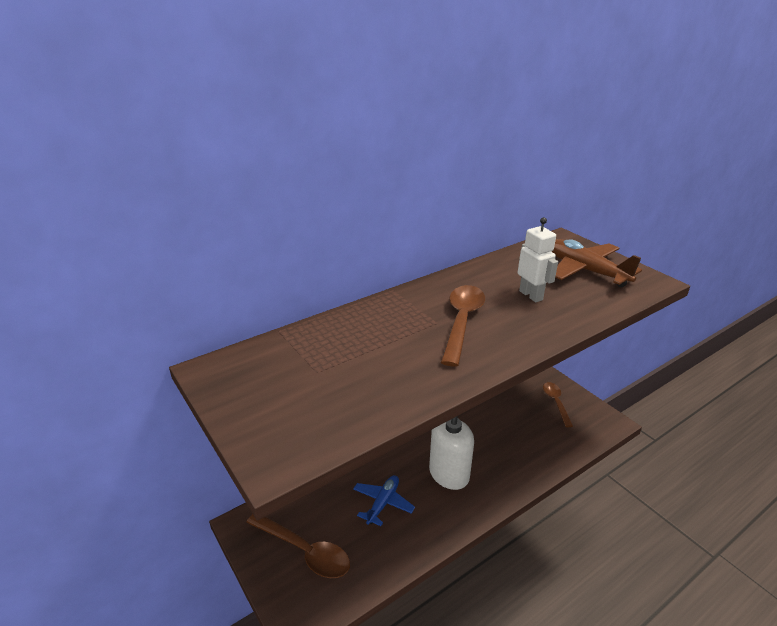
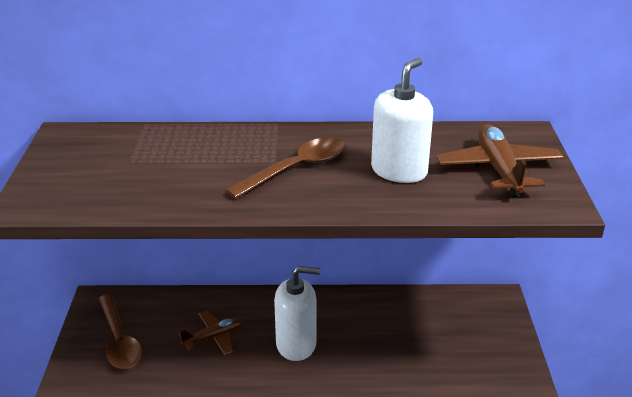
camera: 35 degrees right, 0 degrees up
(383, 503) = (214, 338): blue plane -> brown plane
(531, 295) = (399, 171): white robot -> white soap dispenser
(556, 403) = (483, 336): brown spoon -> none

